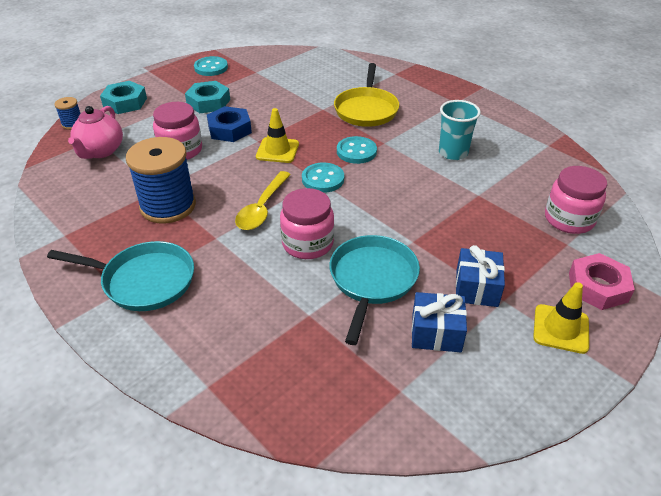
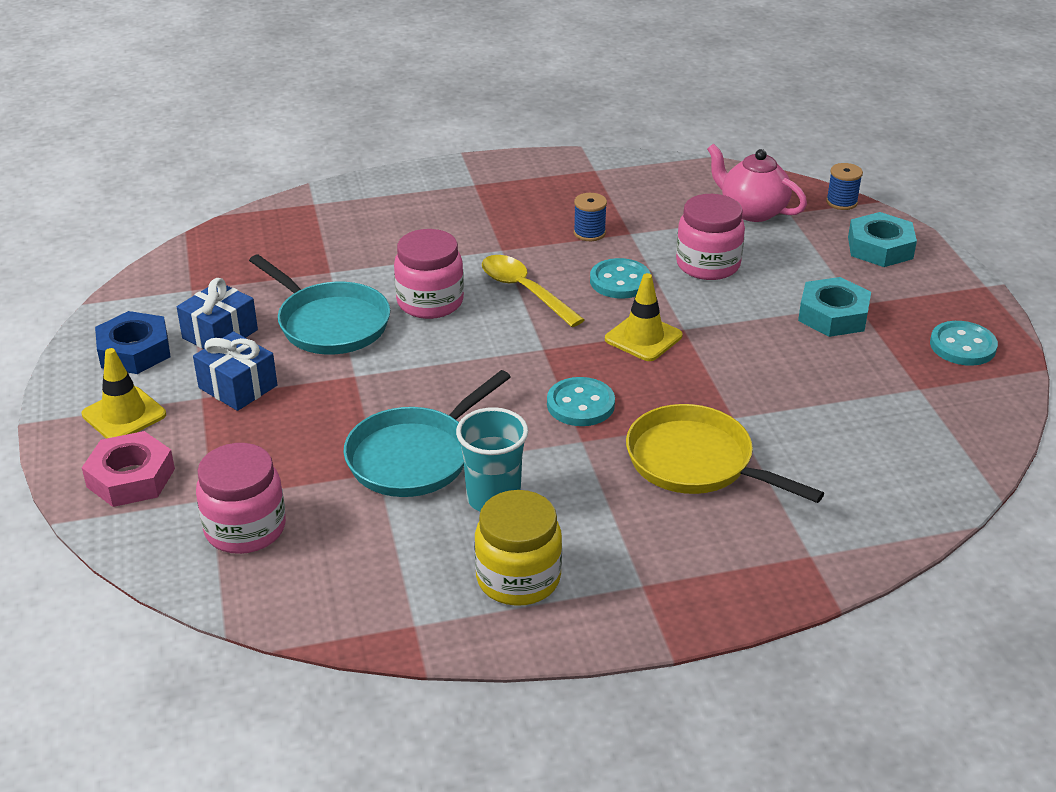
camera: 120 degrees right, 5 degrees down
(144, 281) = (476, 198): turquoise pan -> turquoise pan (415, 456)
(168, 206) = (589, 233): blue spool -> blue spool, size x0.45
(229, 129) = (733, 314): blue nut -> blue nut (134, 351)
(323, 179) = (541, 352): turquoise button -> turquoise button (620, 281)
(491, 130) = (518, 578): none -> yellow jar

